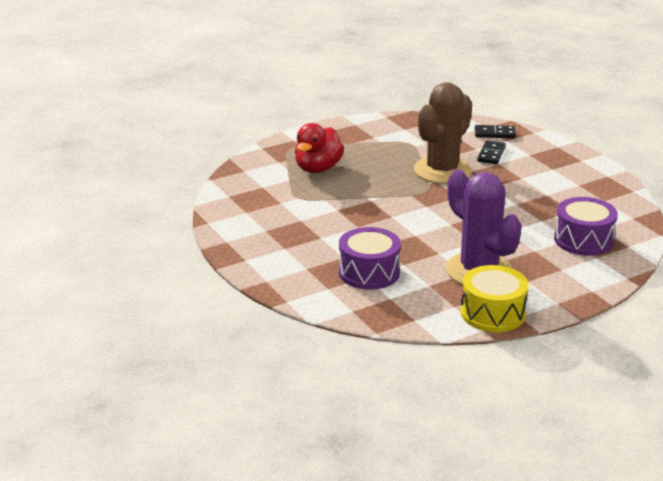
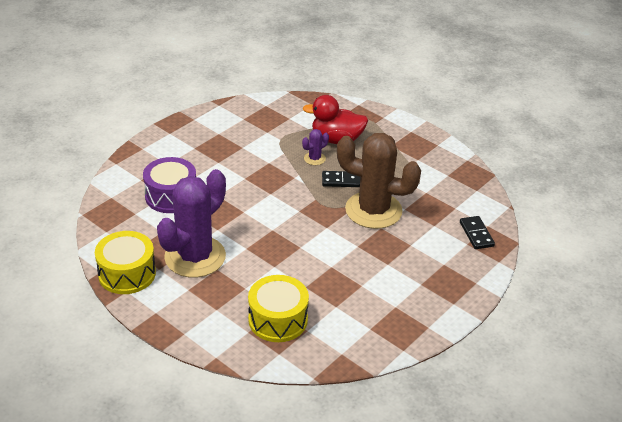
camera: 70 degrees right, 10 degrees up
(344, 185) = (314, 159): none -> purple cactus
(491, 154) = (427, 237): black domino -> black domino (342, 181)
(583, 240) = (278, 320): purple drum -> yellow drum

